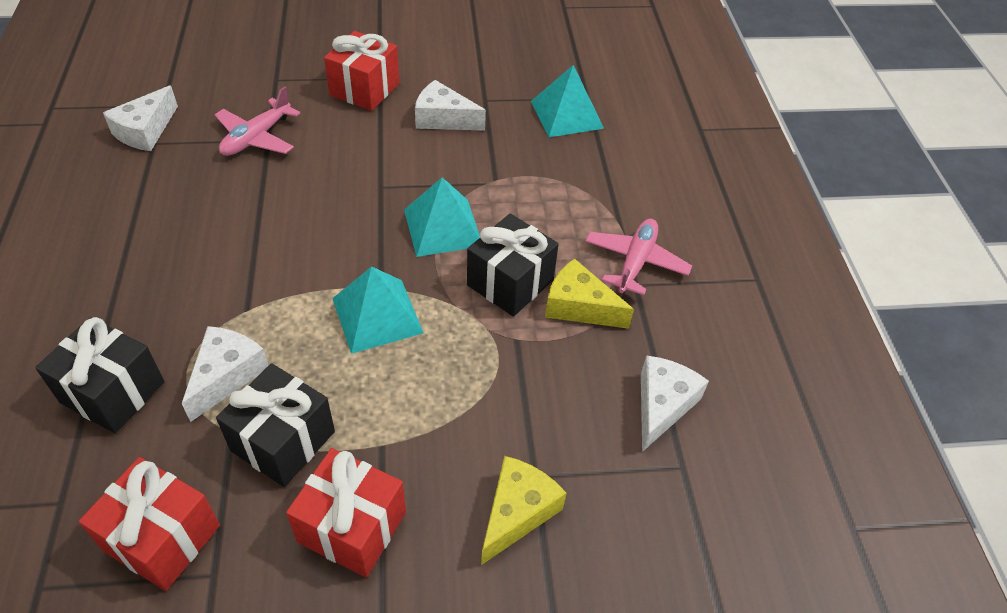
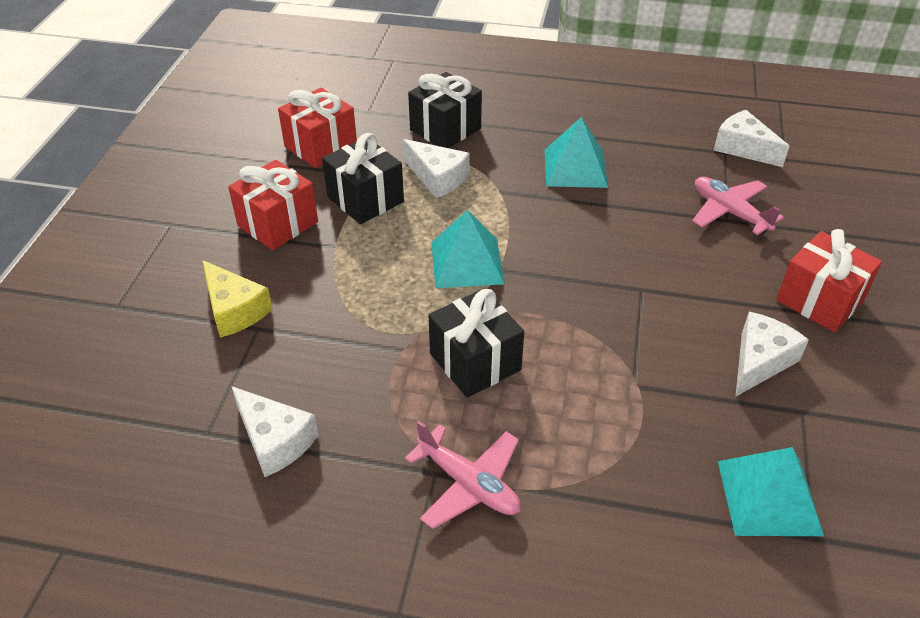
camera: 110 degrees right, 5 degrees down
(443, 227) = (569, 326): turquoise pyramid -> turquoise pyramid (575, 168)
(579, 306) = (423, 410): yellow cheese -> none

